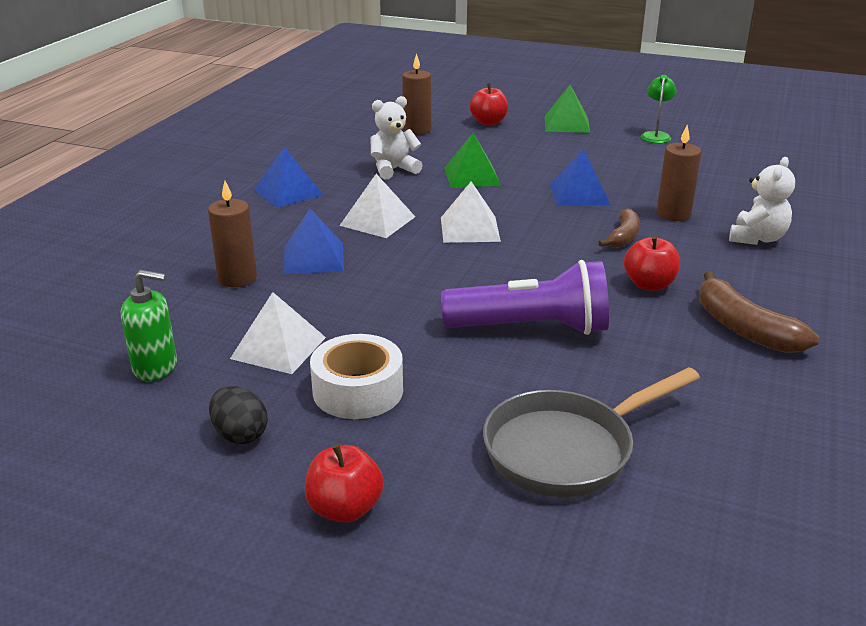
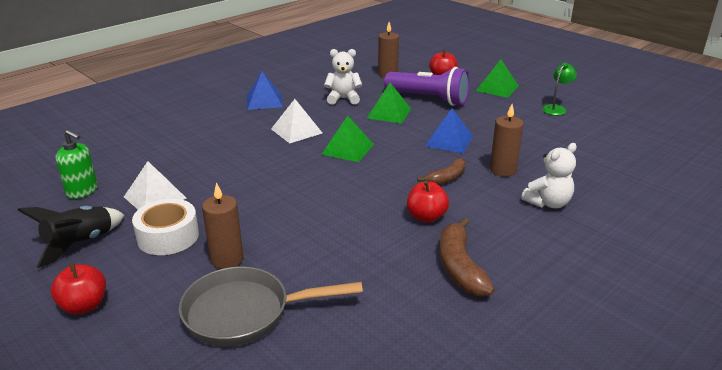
camera: 25 degrees right, 0 degrees up
(237, 278) = (179, 149): brown candle -> brown candle (227, 259)
(240, 434) = (80, 243): black egg -> black rocket
(313, 258) = (233, 146): blue pyramid -> none
(470, 229) = (348, 149): white pyramid -> green pyramid
(531, 328) = (313, 226): purple flashlight -> purple flashlight (428, 99)

